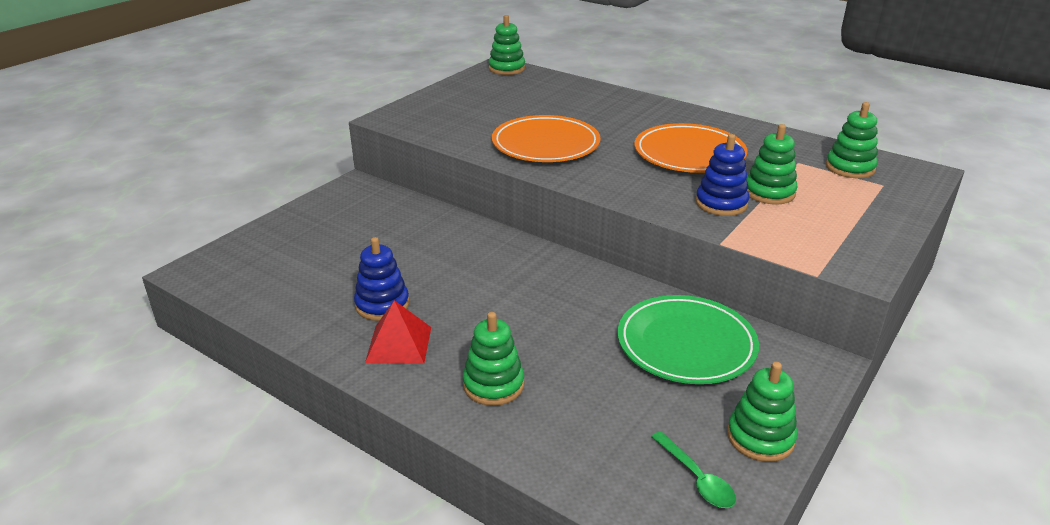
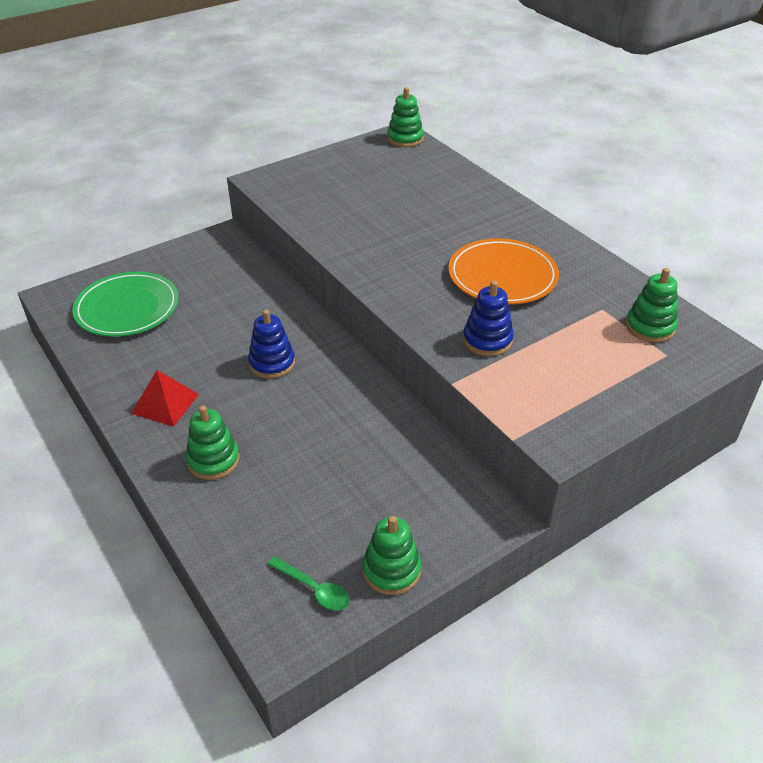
camera: 20 degrees right, 10 degrees up
(382, 305) = (174, 363): blue stacking toy -> blue stacking toy (272, 363)
(545, 144) = (377, 237): orange plate -> none
(686, 344) = (393, 466): green plate -> green plate (127, 308)
(696, 478) = (314, 589): green spoon -> green spoon turned 45 degrees counterclockwise
(769, 192) = (543, 338): green stacking toy -> none

